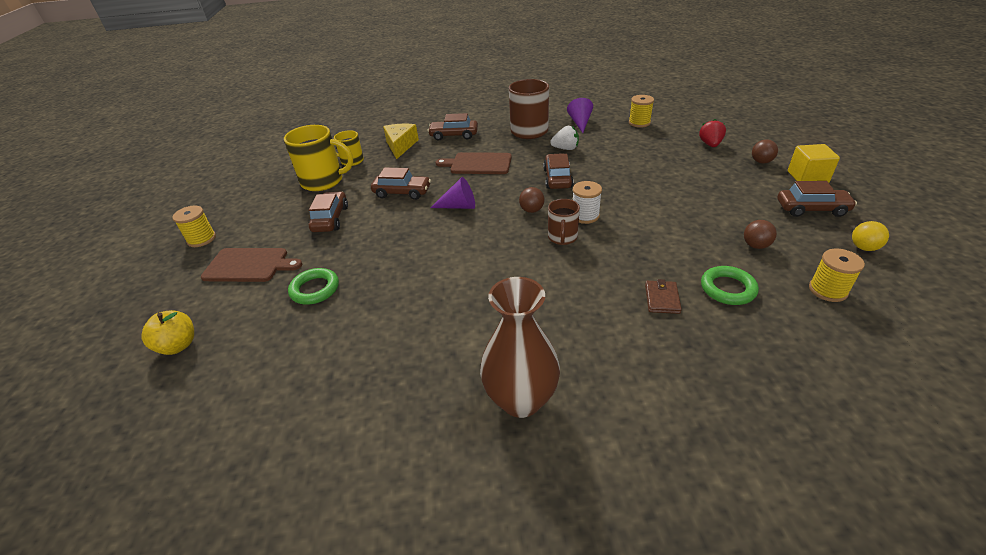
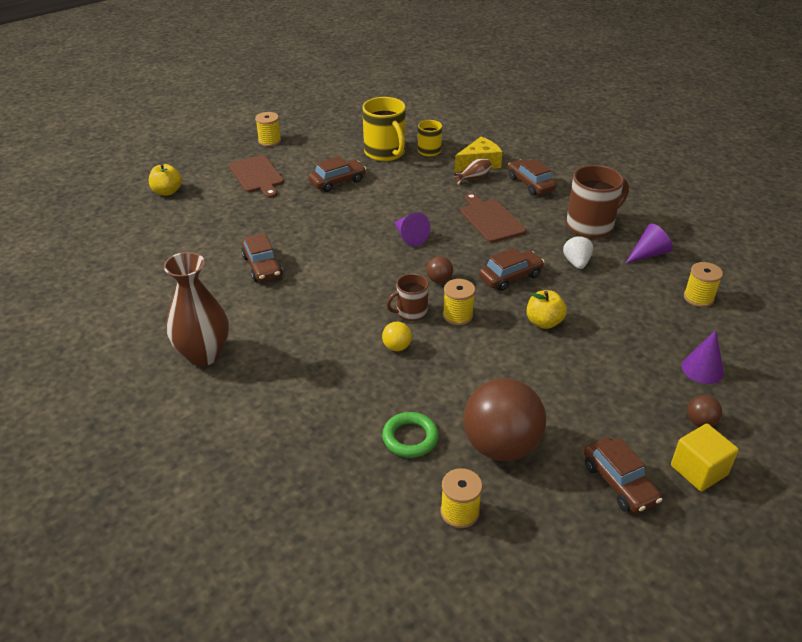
camera: 55 degrees right, 0 degrees up
(315, 289) = (252, 216): green ring -> none
(402, 192) = (404, 198): brown car -> brown car (262, 266)
(416, 154) = (474, 178): none -> brown vase
(565, 149) = (576, 263): white strawberry -> white strawberry turned 150 degrees counterclockwise
(585, 216) = (458, 315): white spool -> yellow spool
(622, 182) = (544, 322): none -> yellow apple
(662, 299) = (365, 398): brown wallet -> none
(710, 144) = (702, 369): red strawberry -> purple cone
(755, 245) = (501, 446): brown ball -> brown ball, size x2.38
(863, 247) = (567, 536): yellow ball -> yellow ball (397, 347)

